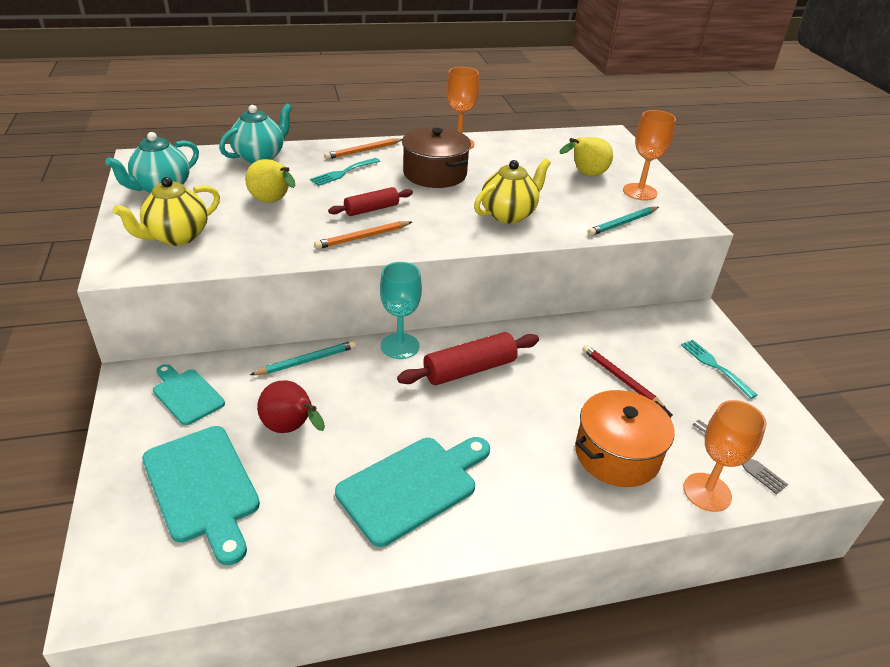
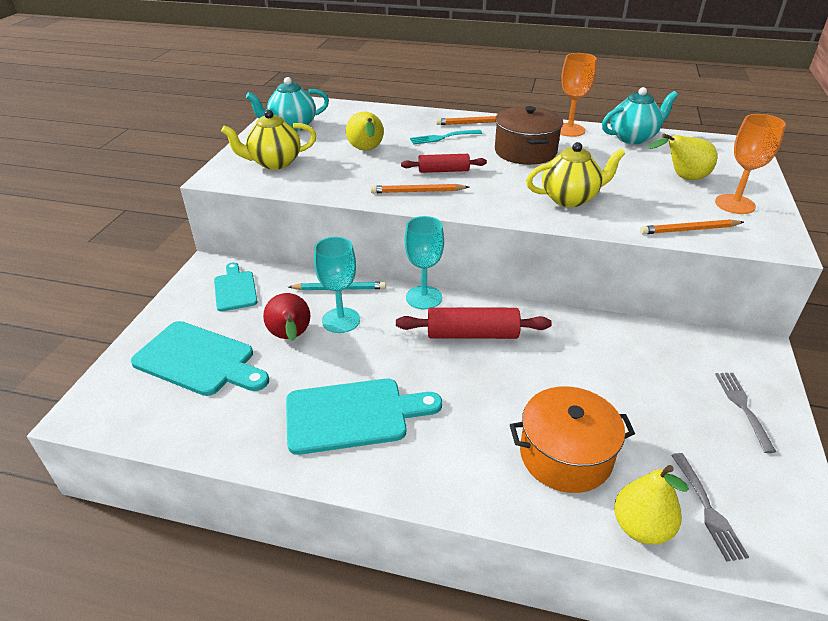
camera: 30 degrees right, 0 degrees up
(203, 487) = (199, 360): turquoise cutting board -> turquoise cutting board turned 60 degrees counterclockwise
(260, 157) = (384, 115): turquoise teapot -> turquoise teapot (633, 138)
(332, 394) = (341, 320): none -> turquoise goblet
(620, 378) = (620, 386): red pencil -> none
(622, 223) = (689, 230): turquoise pencil -> orange pencil
(707, 492) = (641, 527): orange goblet -> yellow pear
(715, 366) = (742, 407): turquoise fork -> grey fork

